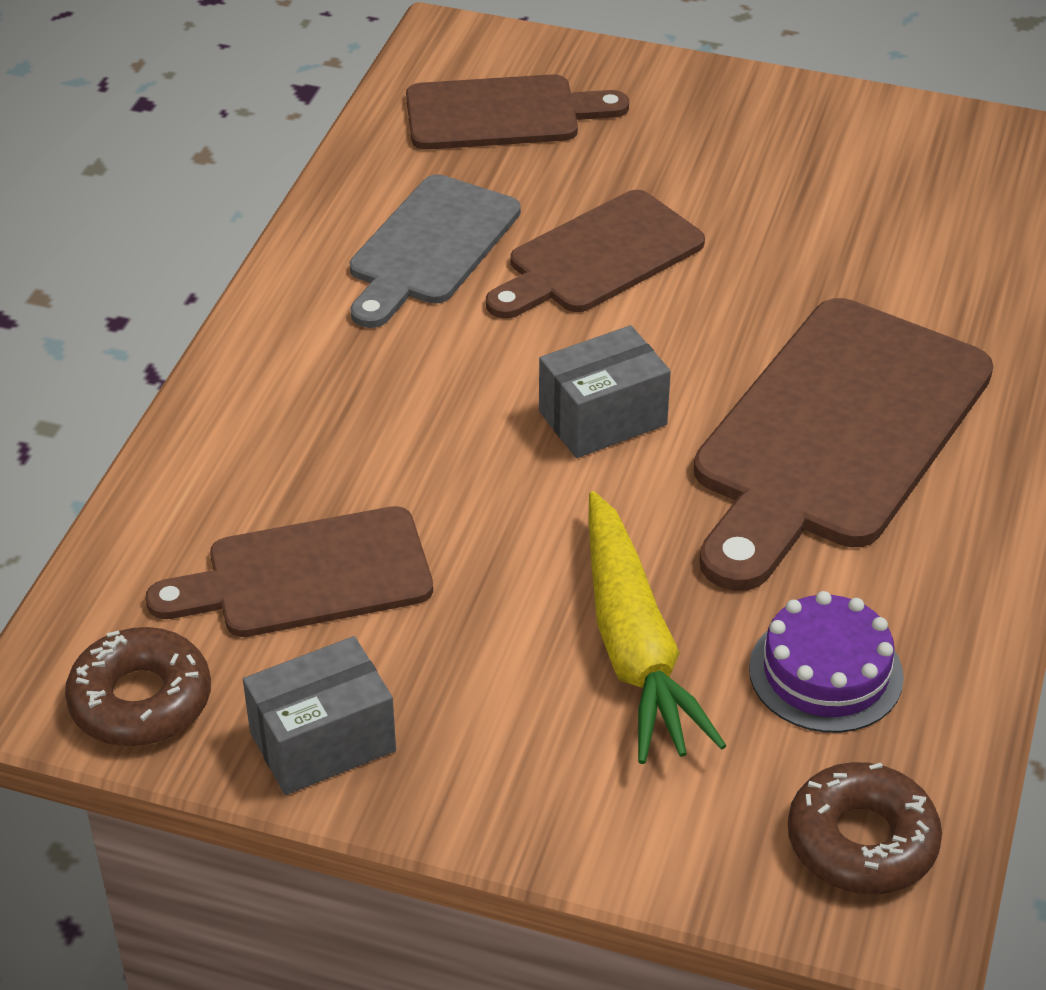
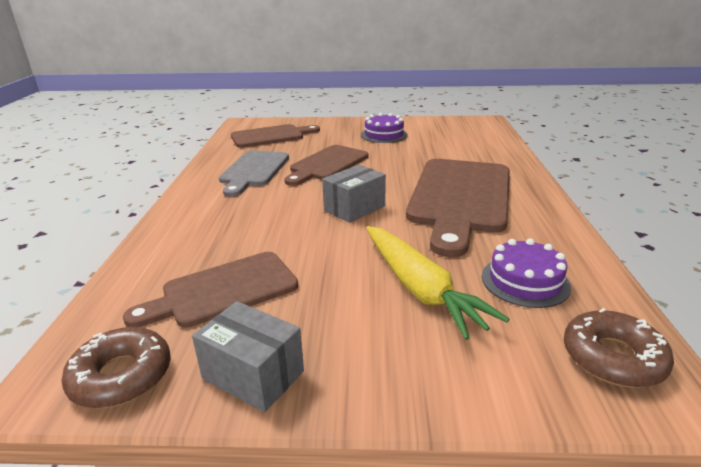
camera: 15 degrees left, 15 degrees down
(322, 741) = (253, 375): grey box -> grey box turned 75 degrees clockwise
(779, 163) = (384, 135): none -> purple cake

